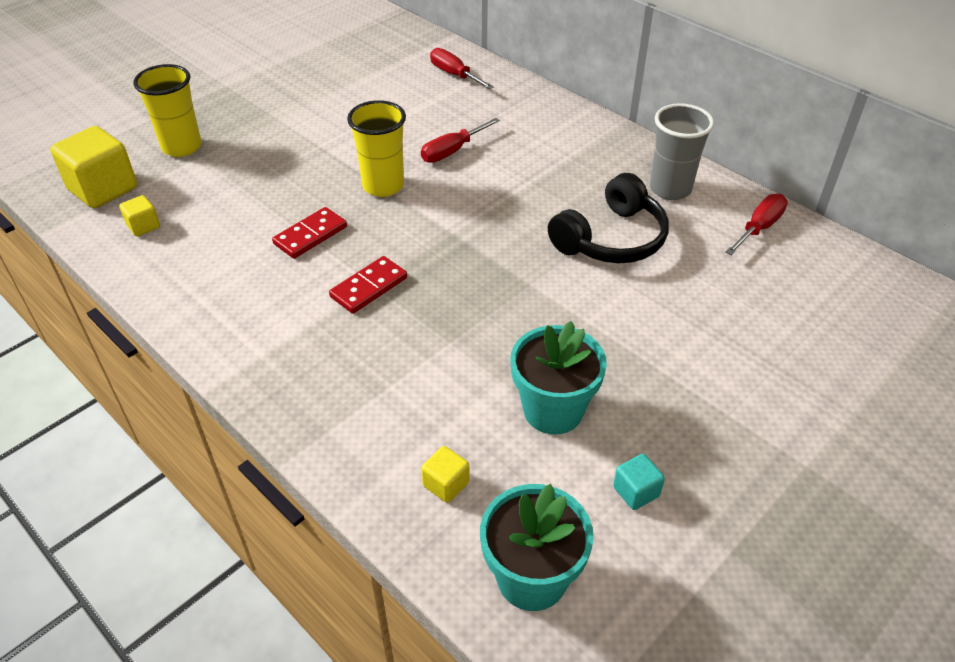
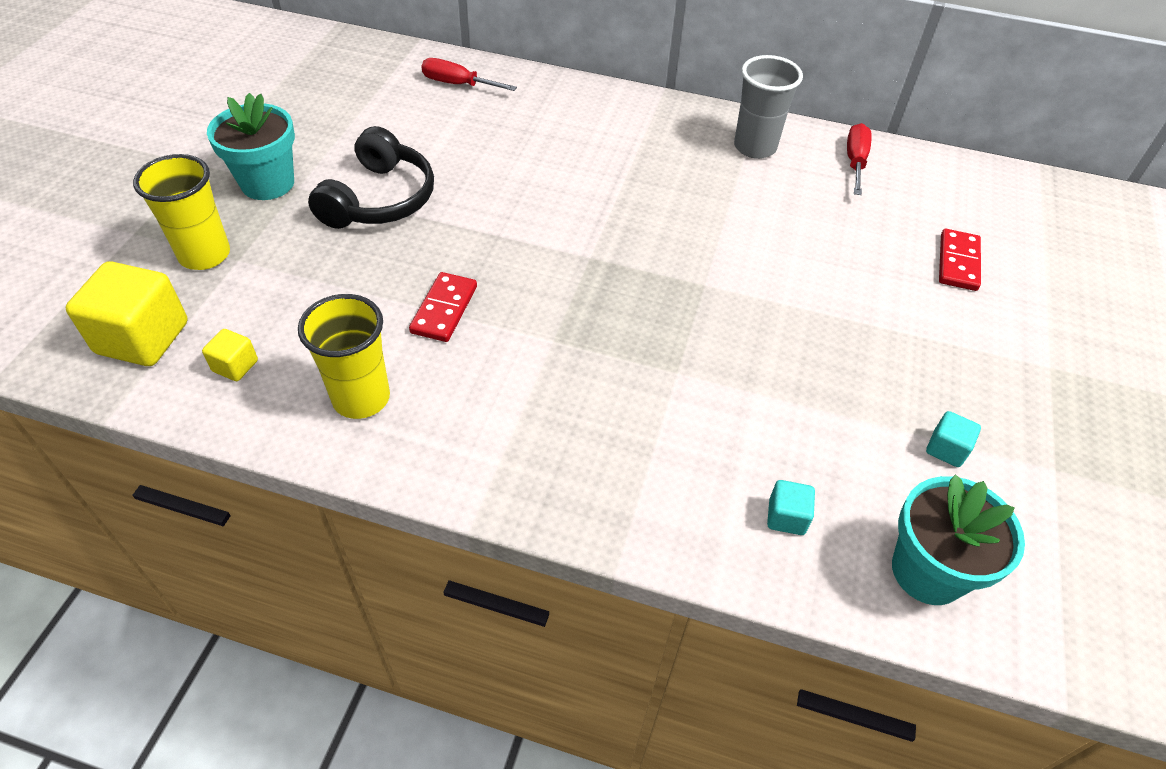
camera: 30 degrees left, 5 degrees up
(369, 287) = (552, 345): red domino -> red domino (958, 262)
(383, 186) = (479, 229): yellow cup -> yellow cup (361, 398)
(446, 484) = (786, 517): yellow cube -> turquoise cube
(452, 151) = (521, 169): red screwdriver -> none
(553, 410) = (821, 402): turquoise flower pot -> turquoise flower pot (268, 183)
(611, 239) = (742, 213): black headphones -> black headphones (379, 199)

